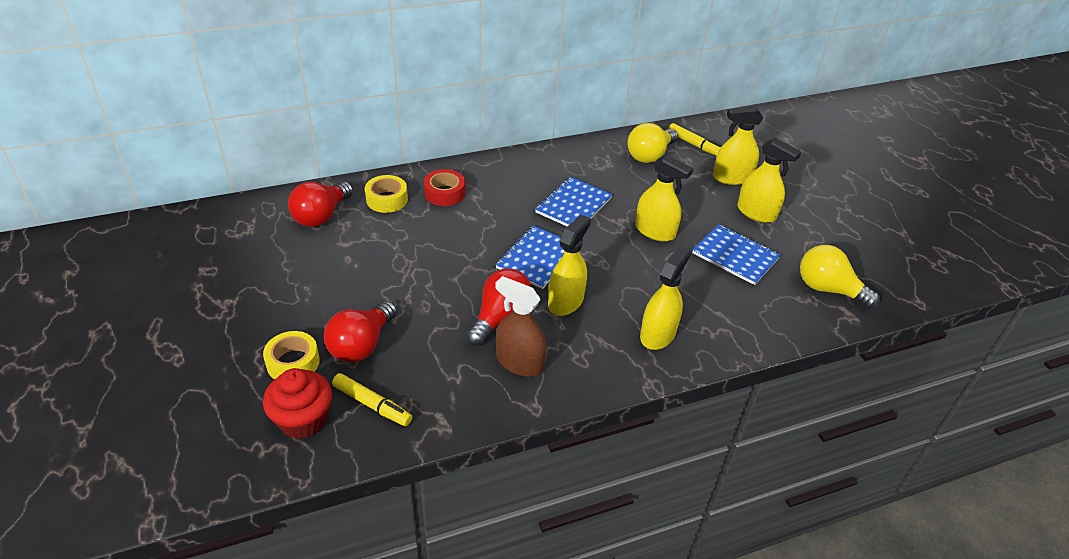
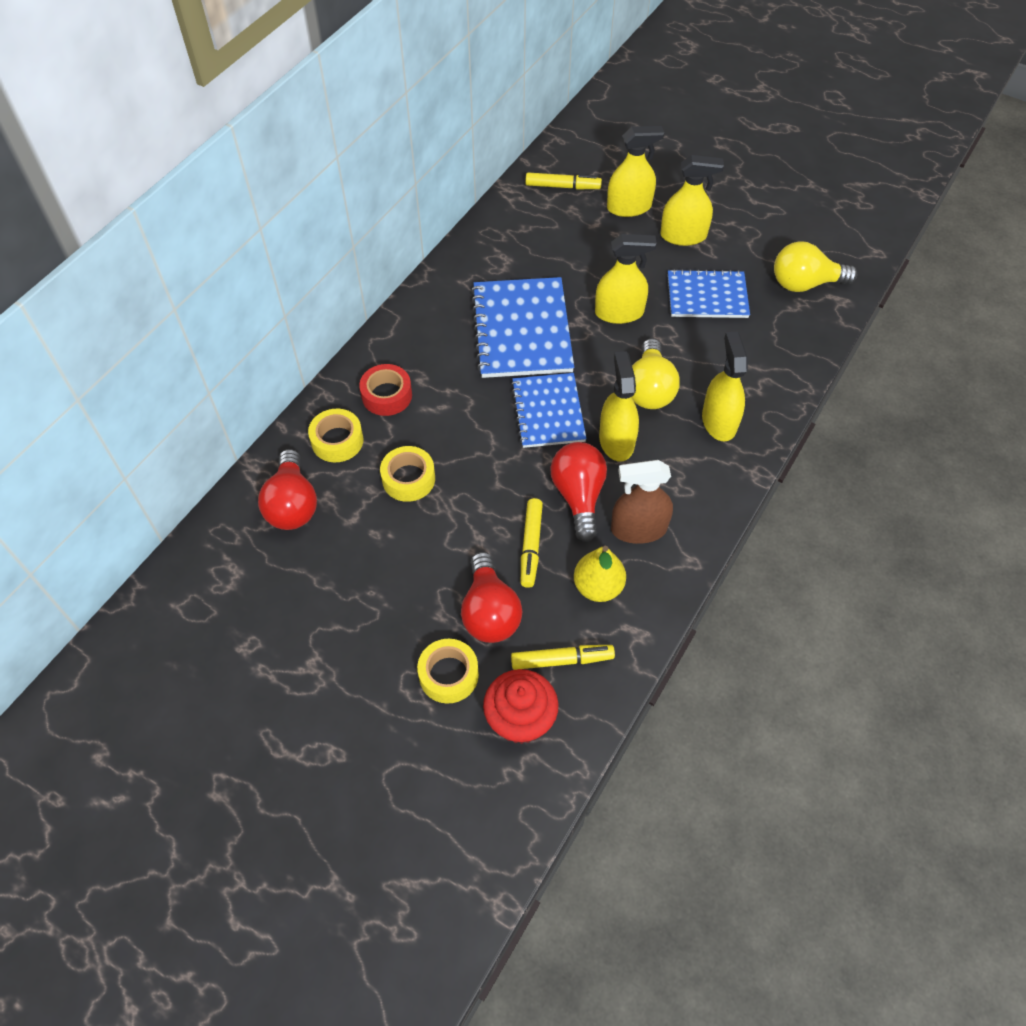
camera: 35 degrees left, 15 degrees up
(403, 242) = (408, 479): none -> yellow tape
(434, 325) = (531, 546): none -> yellow marker
(449, 378) = (598, 587): none -> yellow pear
(573, 205) = (521, 330): blue notebook -> blue notebook, size x1.52
(649, 155) = (534, 225): yellow light bulb -> yellow light bulb (649, 389)
(732, 178) = (629, 207): yellow spray bottle -> yellow spray bottle turned 150 degrees counterclockwise

